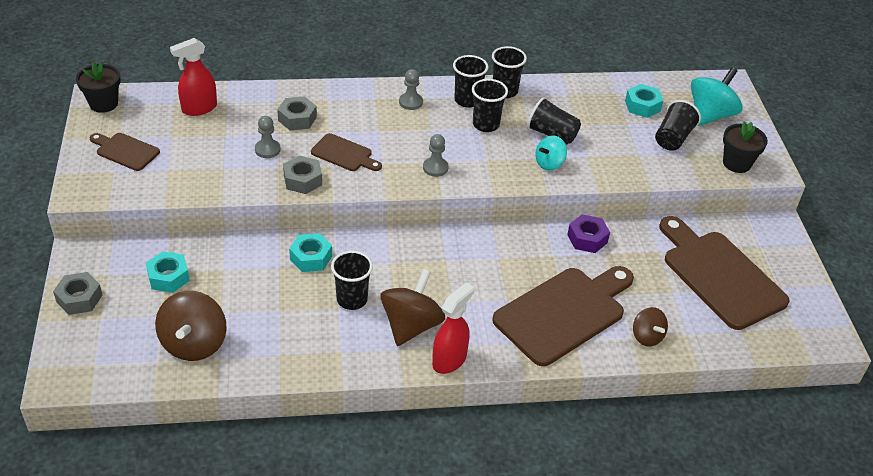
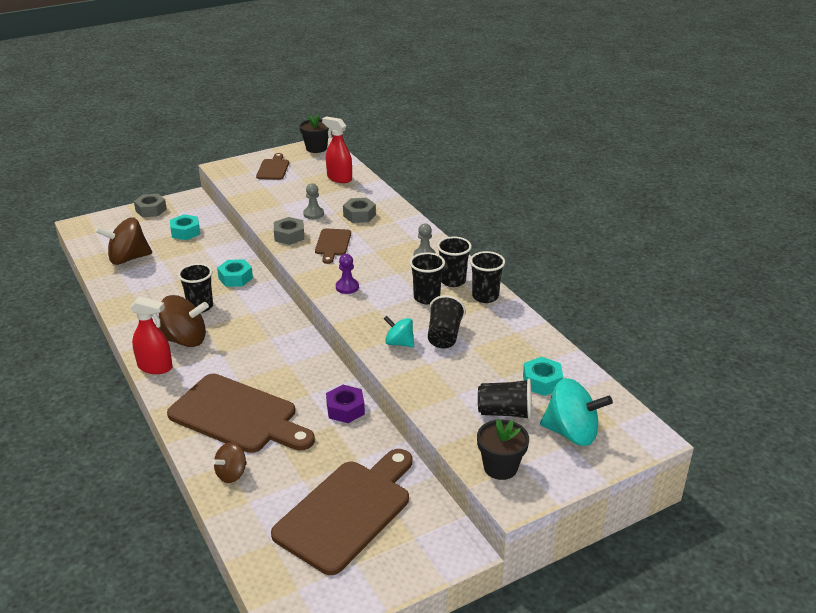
camera: 70 degrees right, 10 degrees down
(435, 168) = (347, 287): grey pawn -> purple pawn

